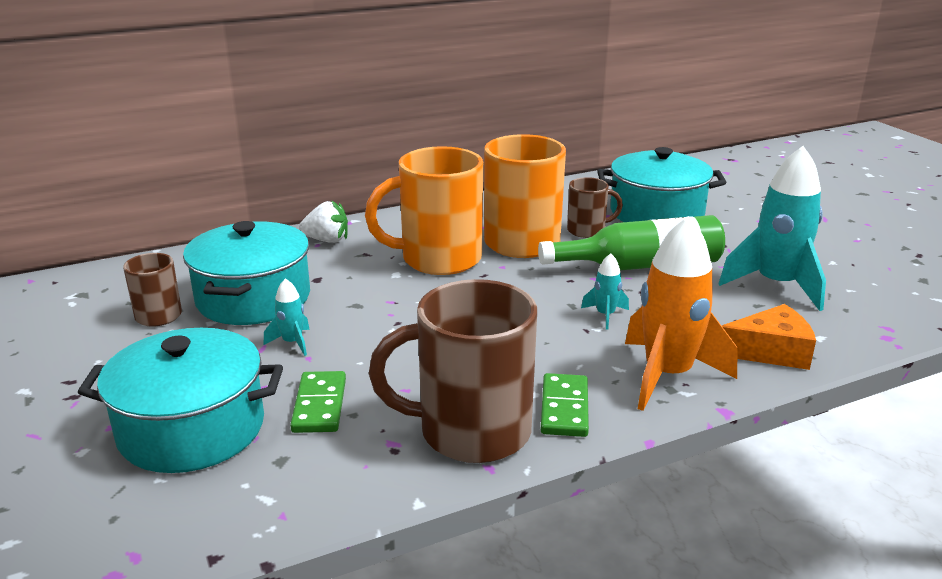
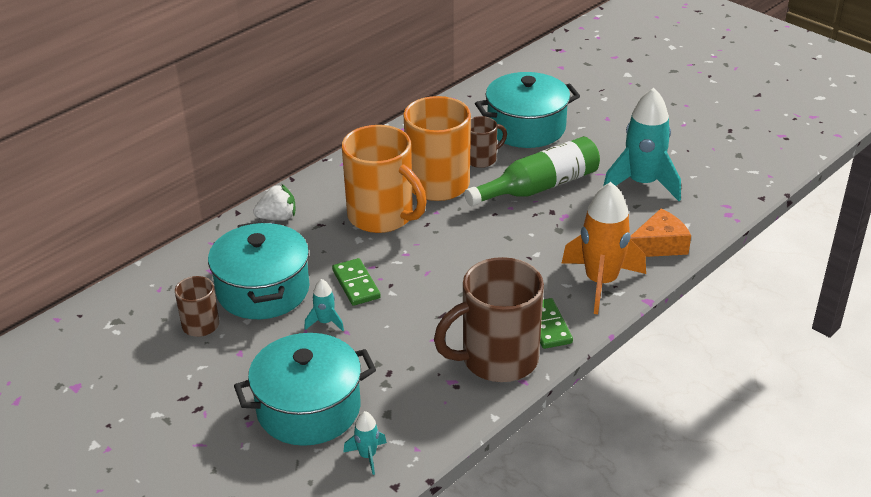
camera: 20 degrees left, 10 degrees up
(320, 405) = (383, 367): green domino -> green domino (356, 284)
(438, 259) = (382, 216): orange mug -> orange mug turned 105 degrees counterclockwise
(605, 315) = (536, 241): turquoise rocket -> turquoise rocket (367, 456)

